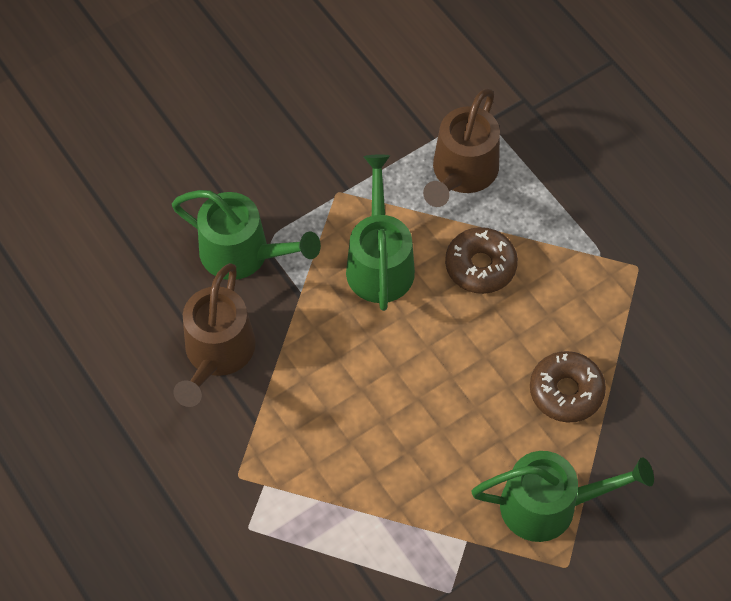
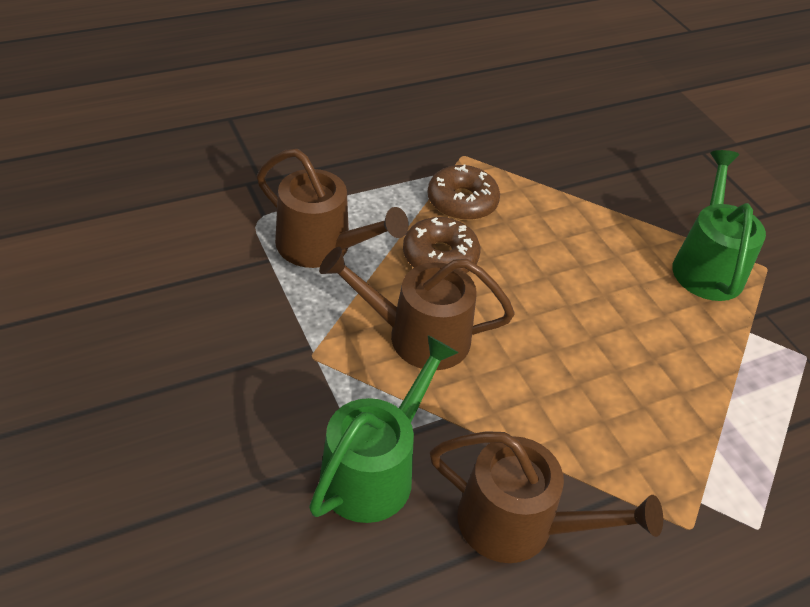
camera: 85 degrees left, 15 degrees down
(379, 261) = (417, 336): green watering can -> brown watering can
(566, 391) = (588, 228): brown donut -> brown donut (462, 202)

